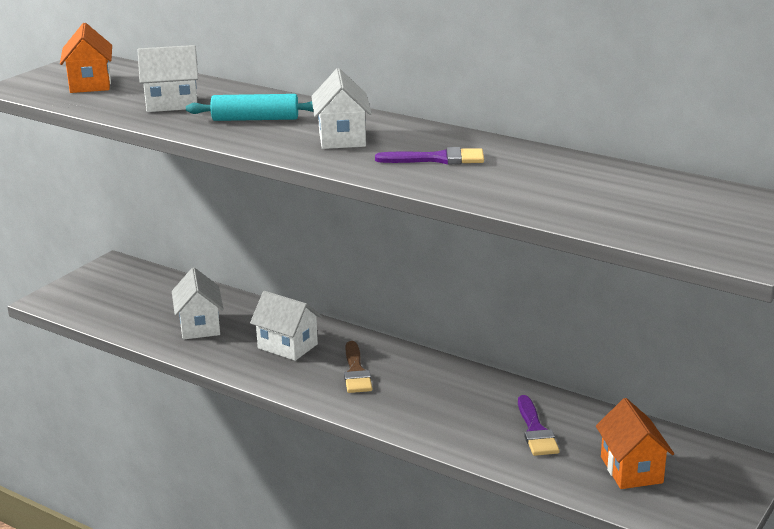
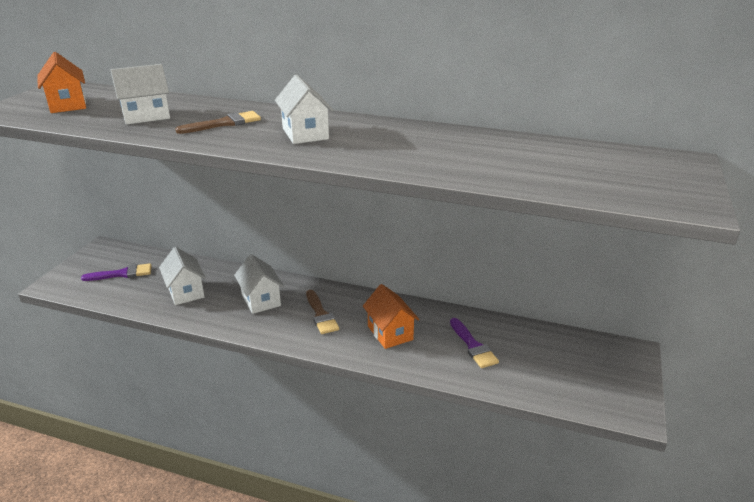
camera: 15 degrees left, 5 degrees up
(255, 119) = (224, 123): turquoise rolling pin -> brown brush
(287, 346) = (261, 300): white house -> white house turned 45 degrees clockwise
(437, 159) = (394, 145): purple brush -> purple brush (122, 274)
(631, 470) = (555, 369): orange house -> orange house (390, 333)

